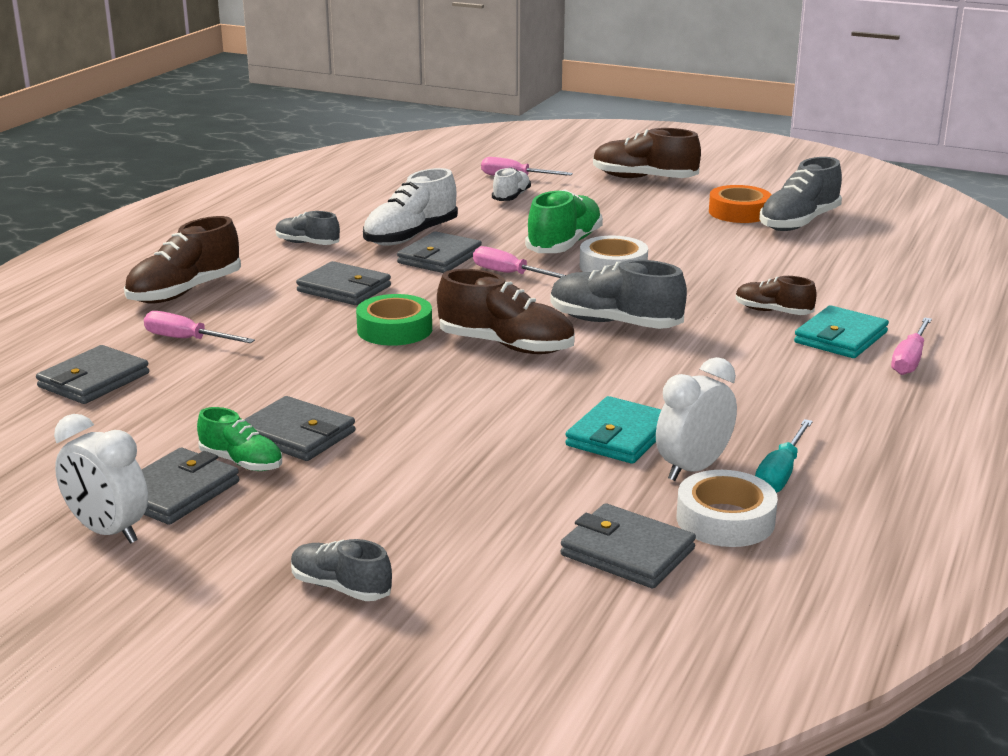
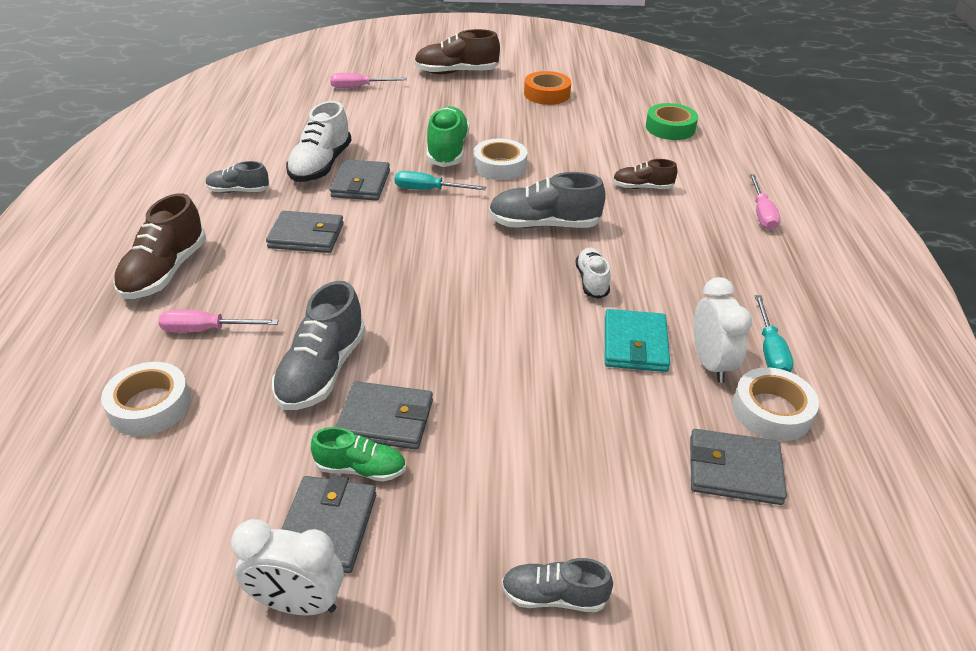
camera: 25 degrees left, 15 degrees up
(94, 380) = (150, 406): grey wallet -> white tape
(394, 329) = (381, 272): green tape -> green tape (670, 128)
(506, 346) = (482, 269): brown shoe -> none
(509, 274) = (428, 190): pink screwdriver -> turquoise screwdriver
(511, 197) = (371, 108): white shoe -> white shoe (592, 281)
(693, 469) = (710, 363): white clock -> white clock turned 150 degrees clockwise
(799, 223) = (593, 97): grey shoe -> grey shoe (322, 371)
(840, 337) = (704, 202): turquoise wallet -> none

